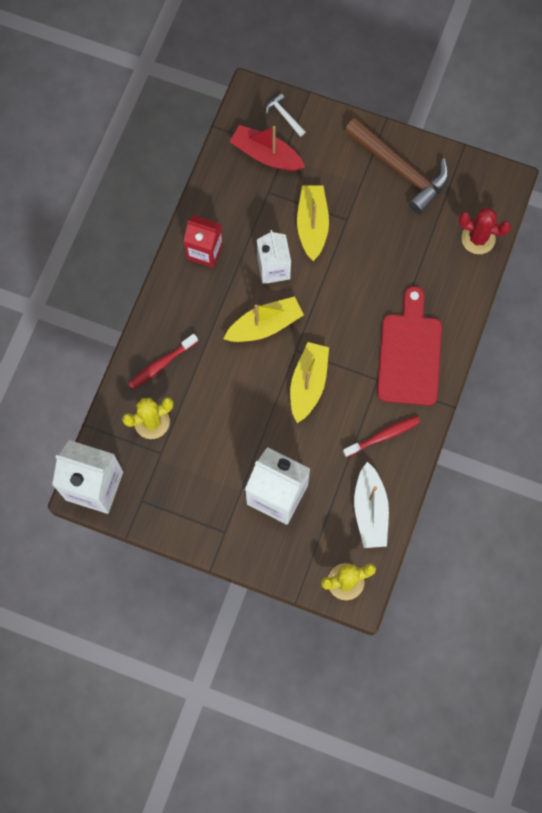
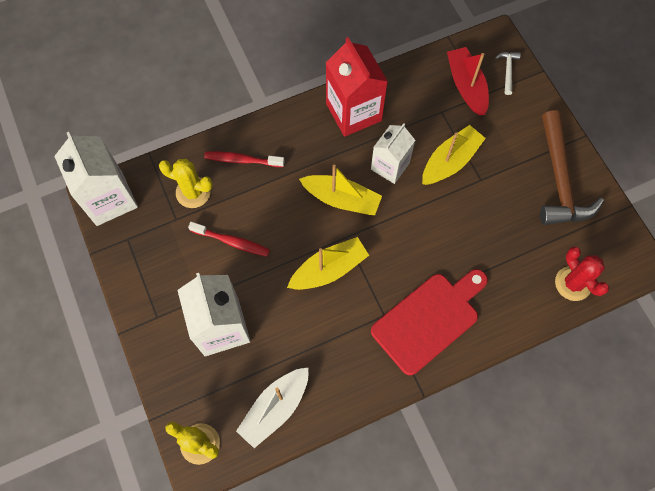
camera: 45 degrees right, 5 degrees down
(205, 251) = (353, 112): red carton -> red carton, size x1.53
(383, 436) = (344, 361): red toothbrush -> red toothbrush (232, 242)

